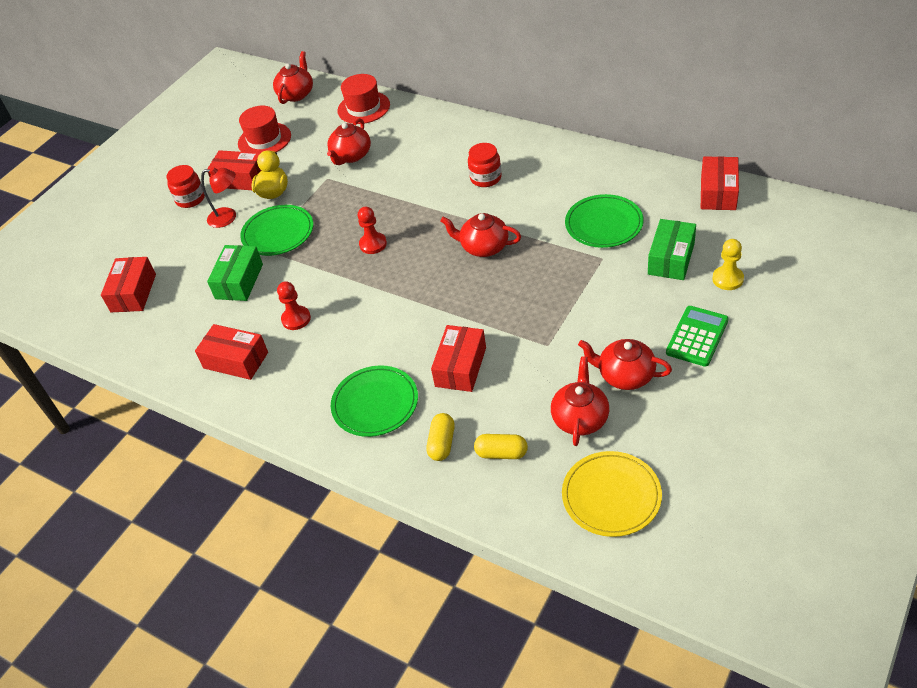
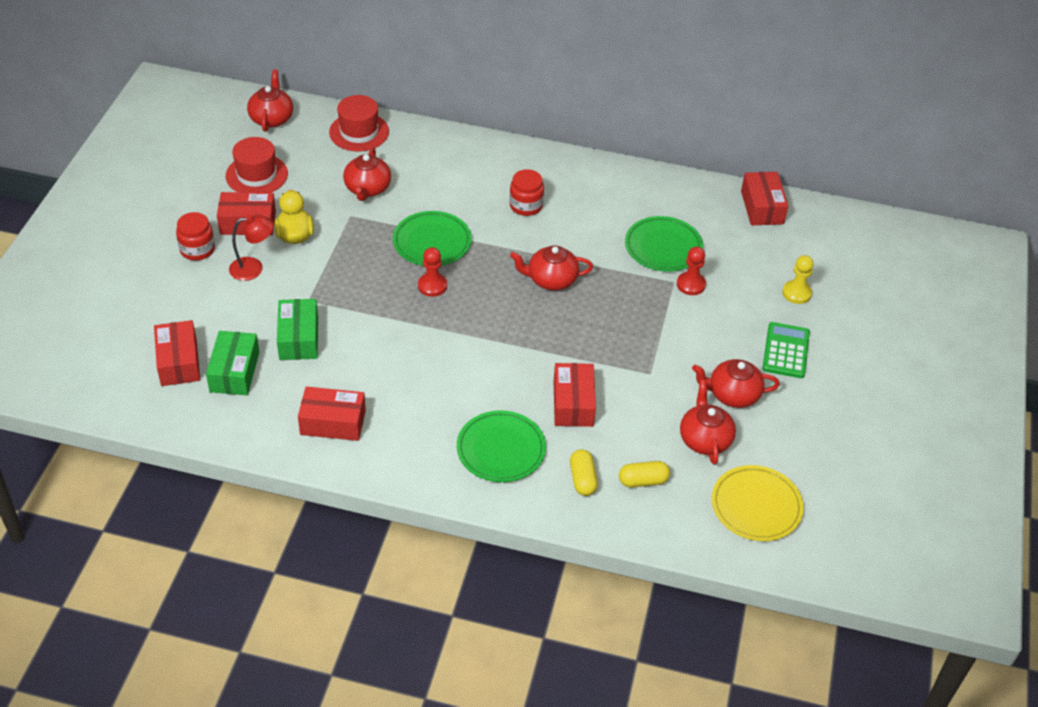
camera: 25 degrees left, 0 degrees up
(278, 233) = (320, 281): green plate -> green plate (432, 242)
(296, 319) = (381, 372): red pawn -> red pawn (691, 284)
(671, 258) = (738, 277): green box -> green box (234, 372)

